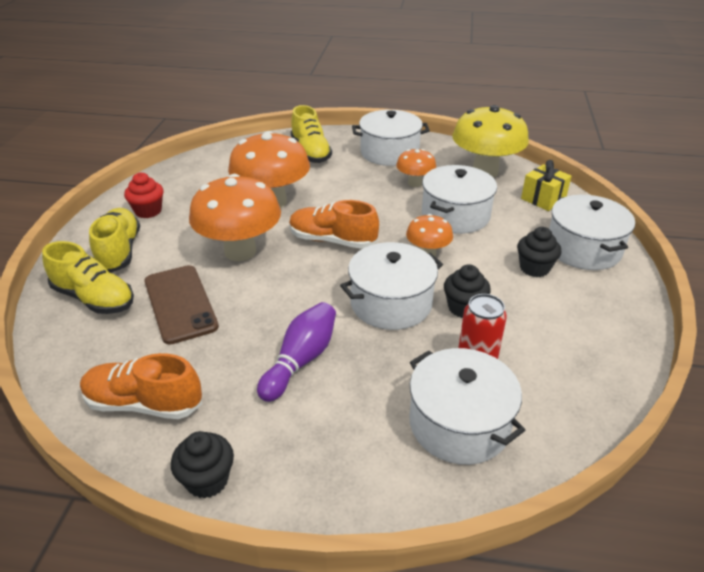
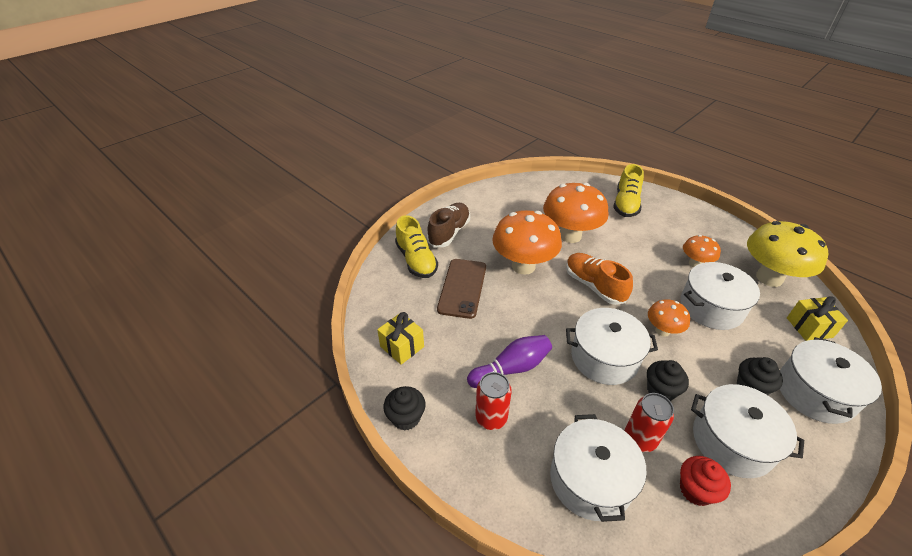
camera: 35 degrees right, 5 degrees up
(119, 251) = (449, 233): yellow shoe -> brown shoe
(144, 403) = (402, 346): orange shoe -> yellow gift
(148, 211) = (483, 210): red cupcake -> red cupcake (695, 490)
(314, 423) = (491, 418): none -> red can
(389, 152) = (692, 227): white pot -> white pot (732, 442)

